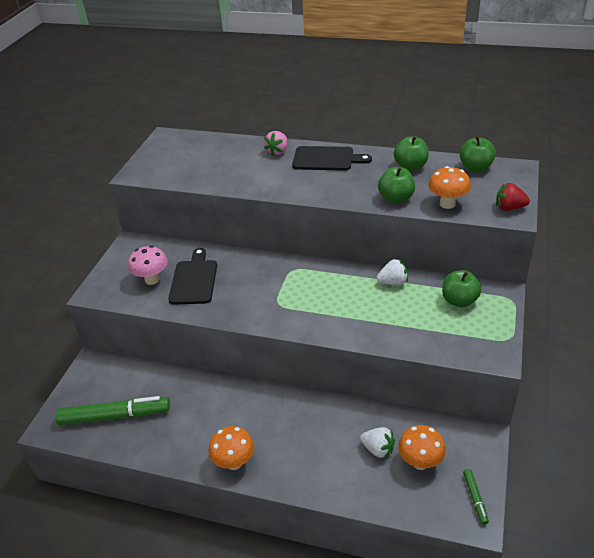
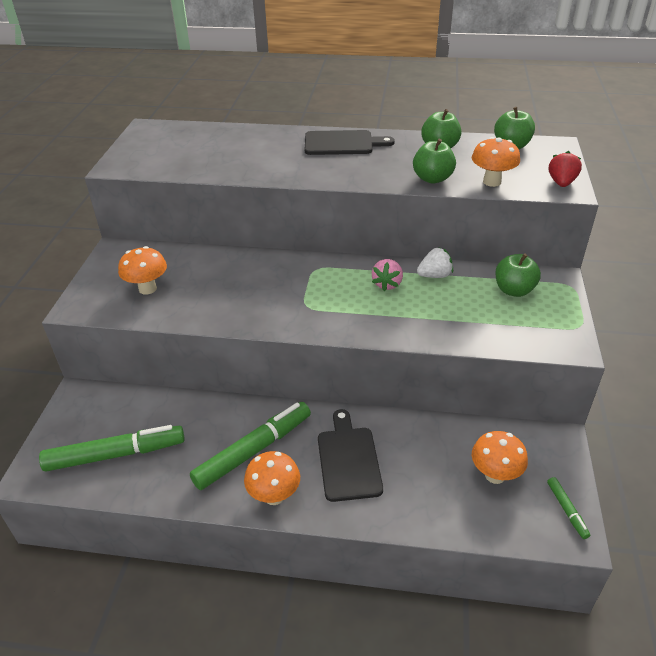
camera: 10 degrees left, 0 degrees up
(152, 279) = (147, 289): pink mushroom -> orange mushroom
(194, 280) = (200, 286): black cutting board -> black cutting board (348, 459)
(224, 422) = (254, 451): none -> green marker
(278, 151) = (284, 138): pink strawberry -> pink strawberry (387, 284)
(378, 449) = (443, 465): white strawberry -> none
(509, 208) = (561, 183): red strawberry -> red strawberry turned 105 degrees clockwise

